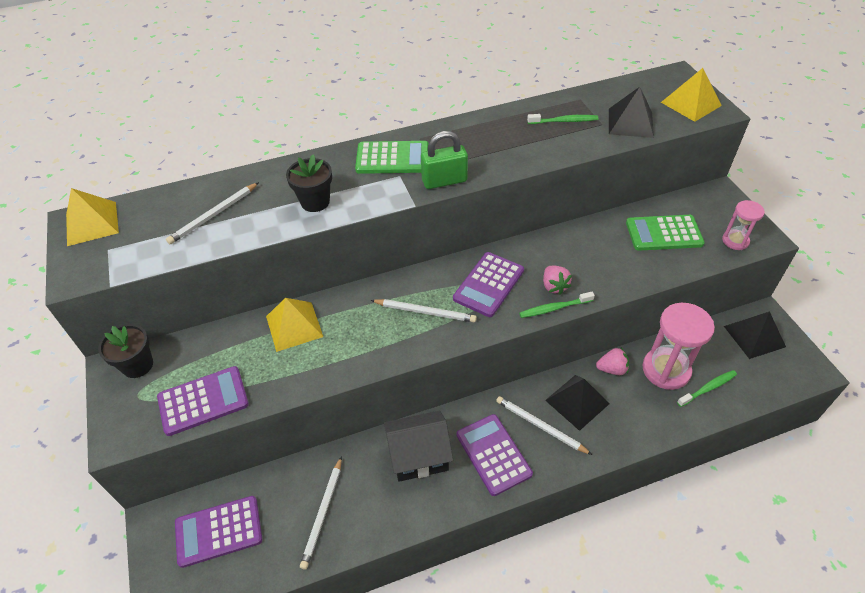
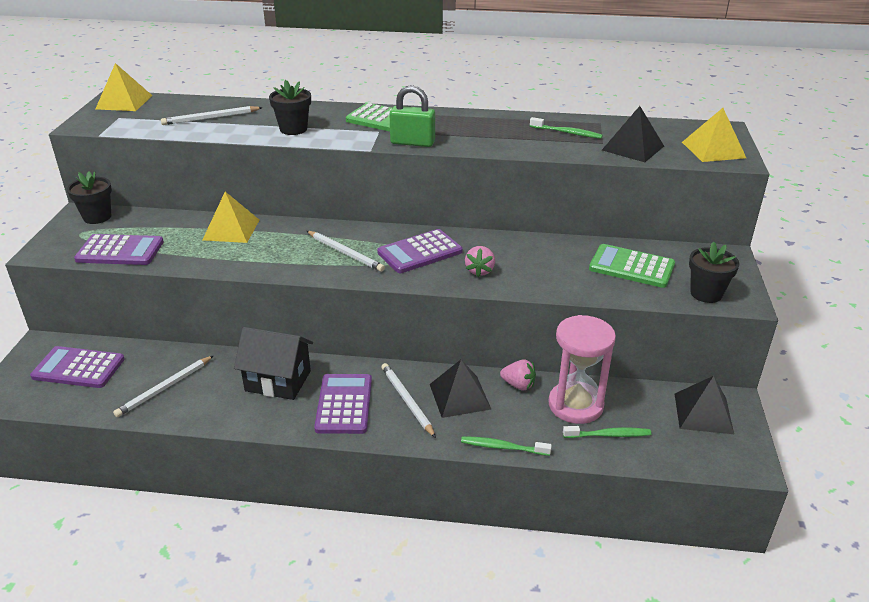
camera: 25 degrees right, 15 degrees down
(554, 308) = (464, 285): green toothbrush -> green toothbrush (503, 447)
(735, 241) = (706, 294): pink hourglass -> black flower pot

